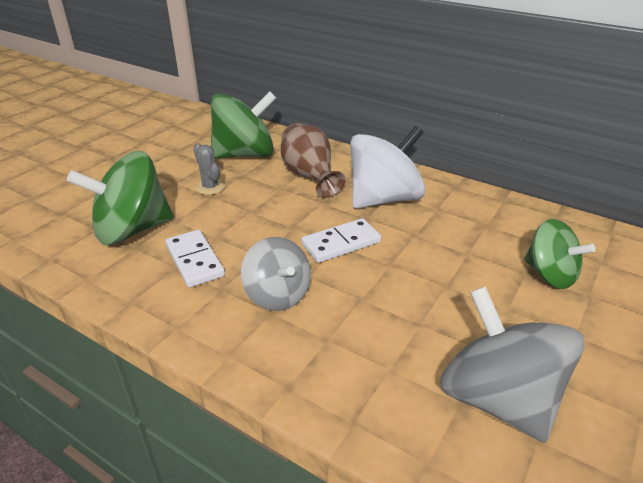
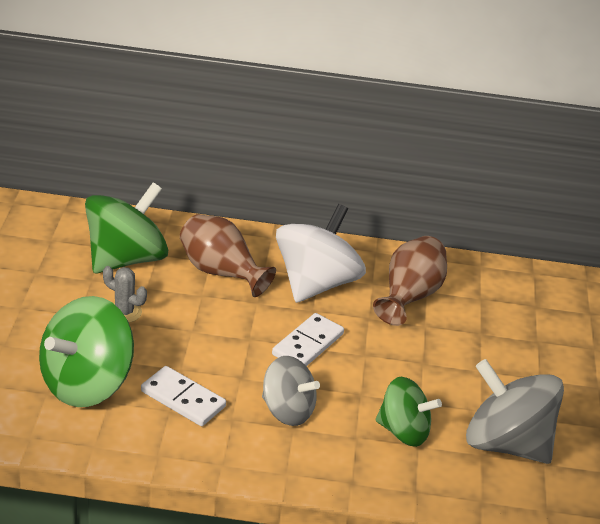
camera: 30 degrees left, 0 degrees up
(466, 225) = (409, 296): none -> brown vase
(550, 275) = (500, 330): green spinning top -> green spinning top (403, 431)

